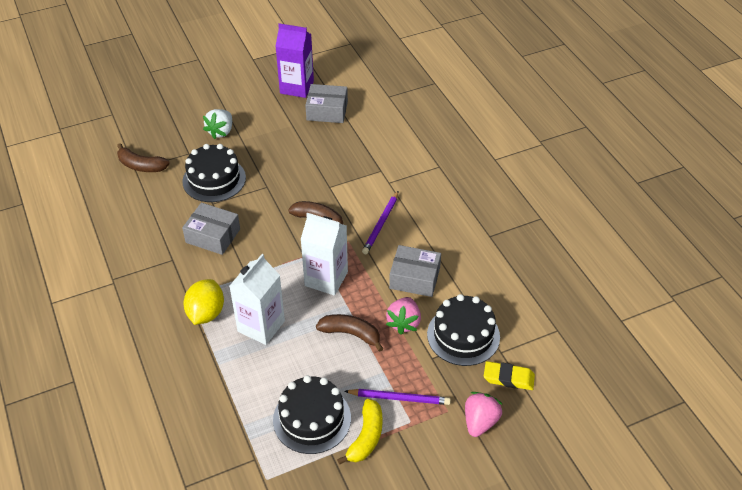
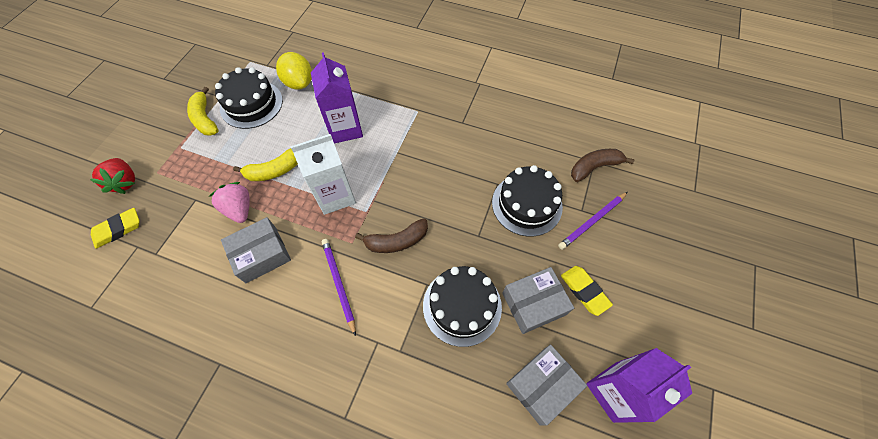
camera: 135 degrees right, 15 degrees up
(206, 313) = (392, 109): yellow lemon -> yellow lemon (299, 83)
(213, 236) = (460, 159): grey box -> grey box (534, 304)
(221, 132) = (593, 256): white strawberry -> none
(250, 123) = (584, 291): none -> yellow eraser
(261, 326) = (345, 129): white carton -> purple carton
(351, 334) = (274, 170): brown banana -> yellow banana
(399, 398) = (200, 155): purple pencil -> purple pencil (592, 221)
(463, 335) = (180, 236): black cake -> black cake (462, 306)
(480, 422) = (125, 182): pink strawberry -> red strawberry

